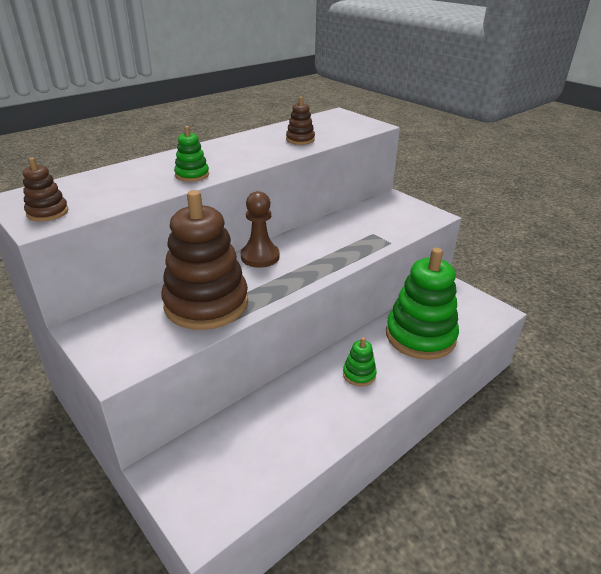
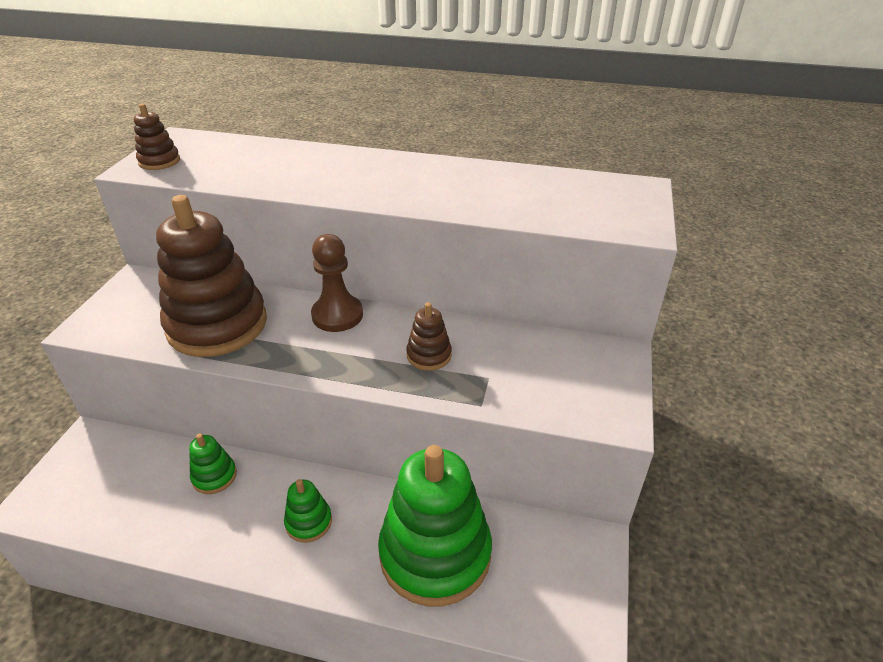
camera: 55 degrees right, 5 degrees up
(192, 175) = (307, 183): green stacking toy -> green stacking toy (214, 476)
(300, 140) = (497, 199): brown stacking toy -> brown stacking toy (429, 355)

